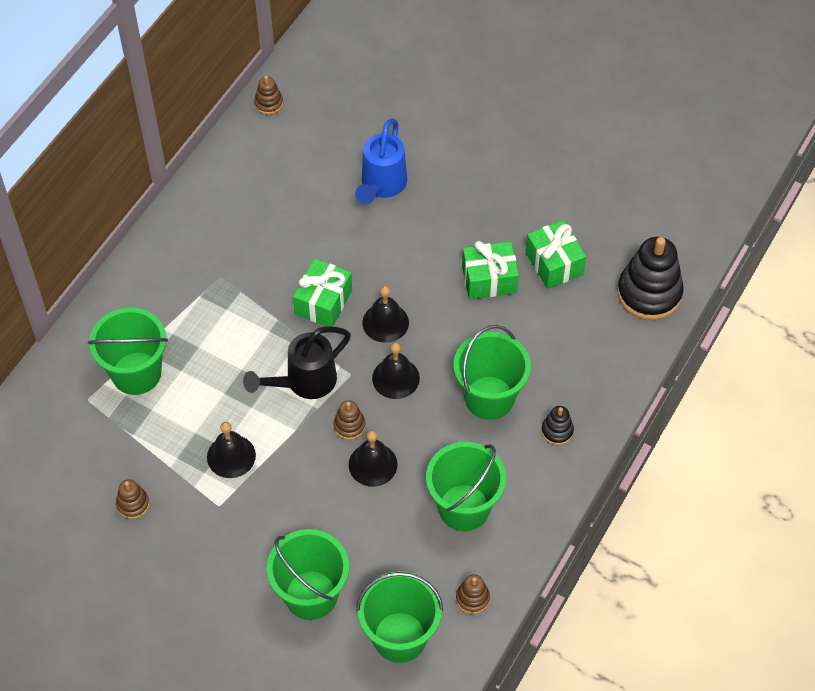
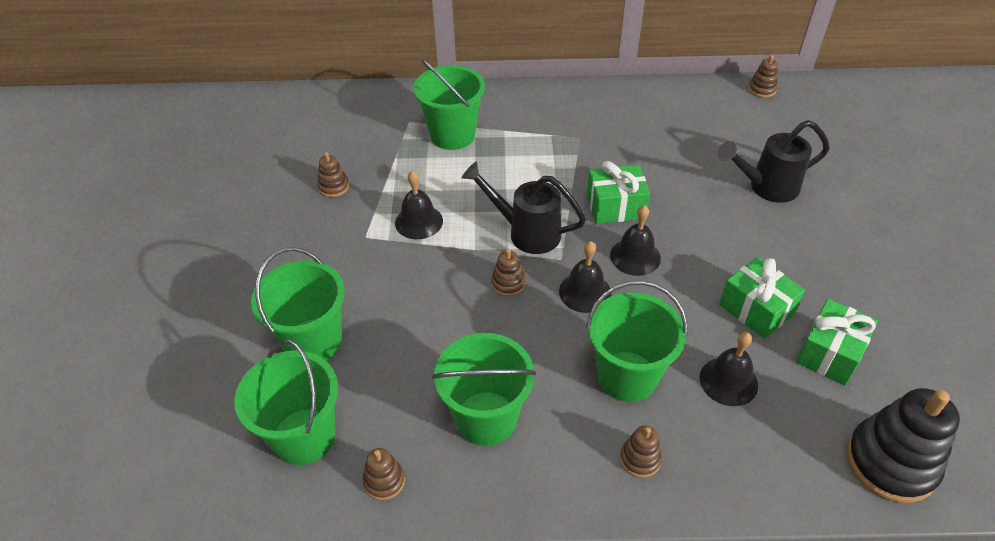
camera: 60 degrees right, 10 degrees down
(373, 464) = (481, 320): black bell -> black bell (728, 381)
(381, 186) = (766, 187): blue watering can -> black watering can
(557, 431) = (640, 459): black stacking toy -> brown stacking toy

